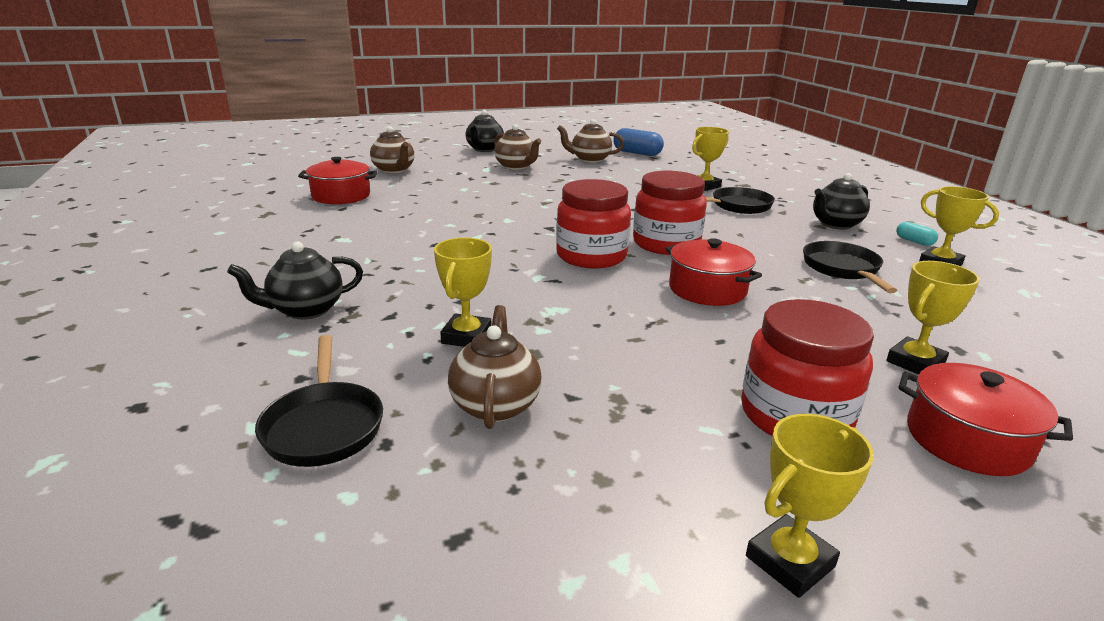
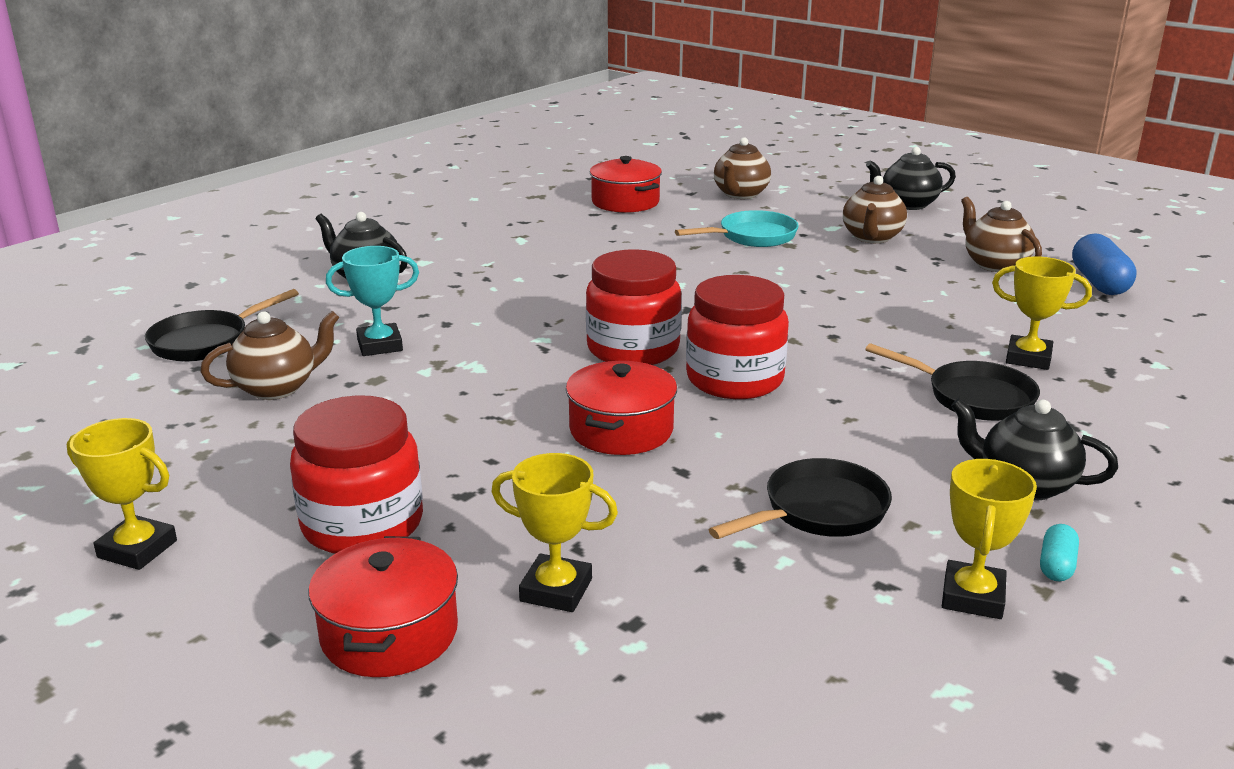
camera: 60 degrees right, 0 degrees up
(466, 336) = (380, 345): yellow trophy -> turquoise trophy
(467, 186) = (752, 237): none -> turquoise pan

